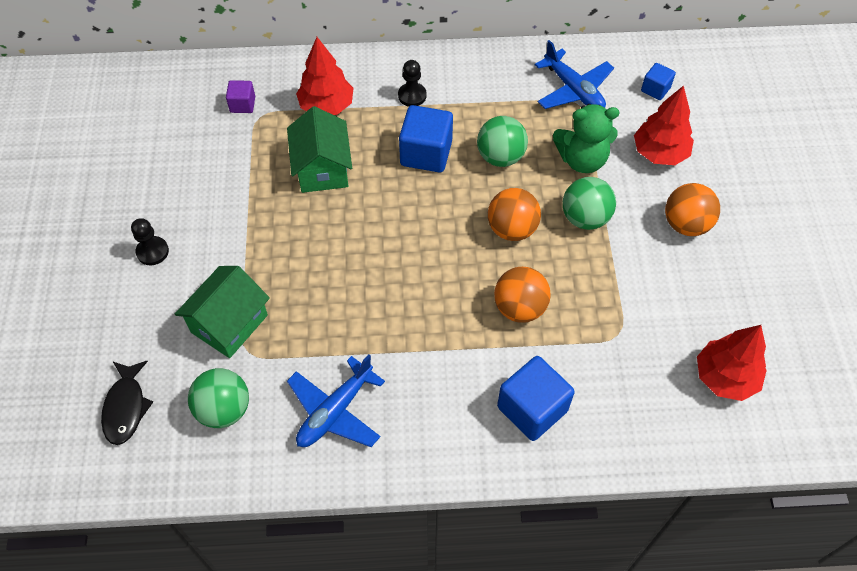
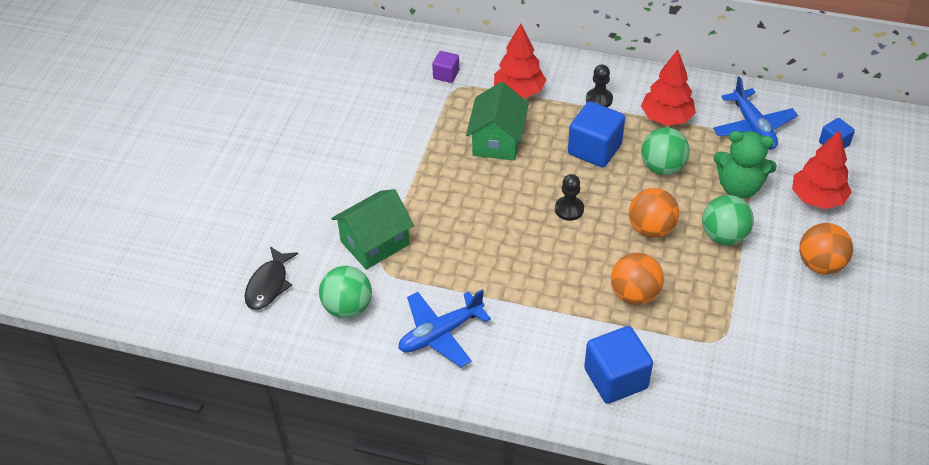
camera: 20 degrees right, 10 degrees down
(152, 251) = (330, 172): black pawn -> black pawn (569, 209)
(725, 377) = (809, 401): red tree -> red tree (666, 118)

